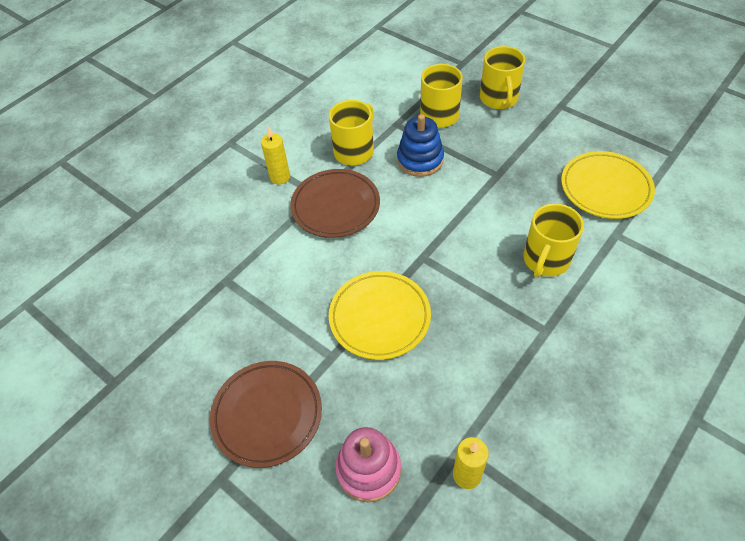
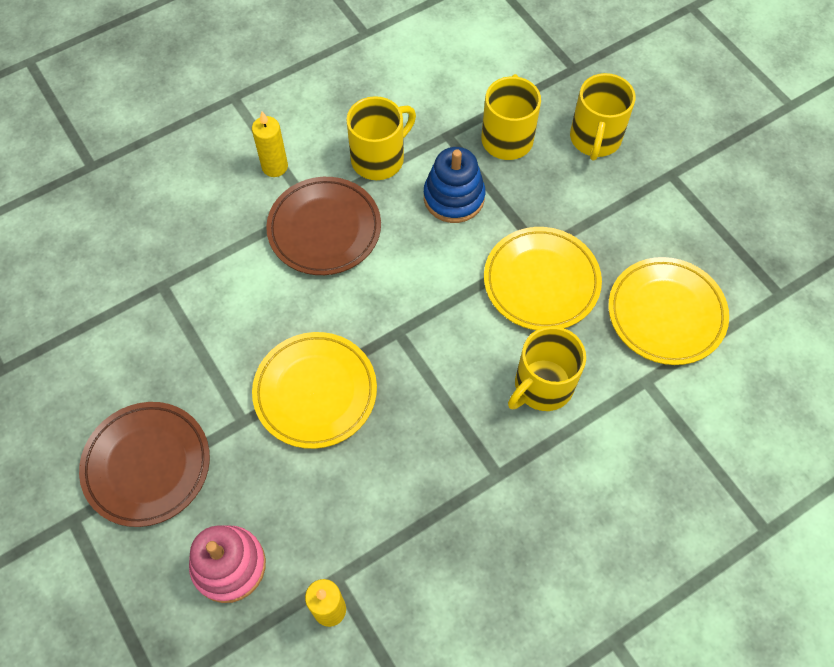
camera: 15 degrees right, 10 degrees up
(509, 194) = (541, 282): none -> yellow plate

